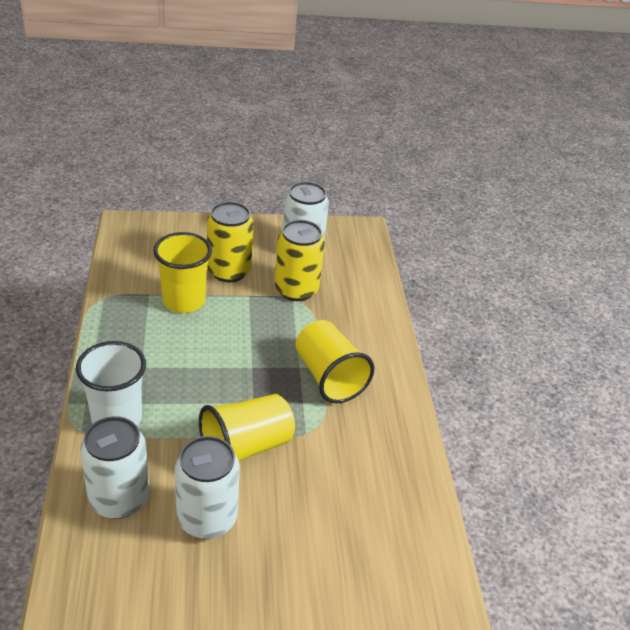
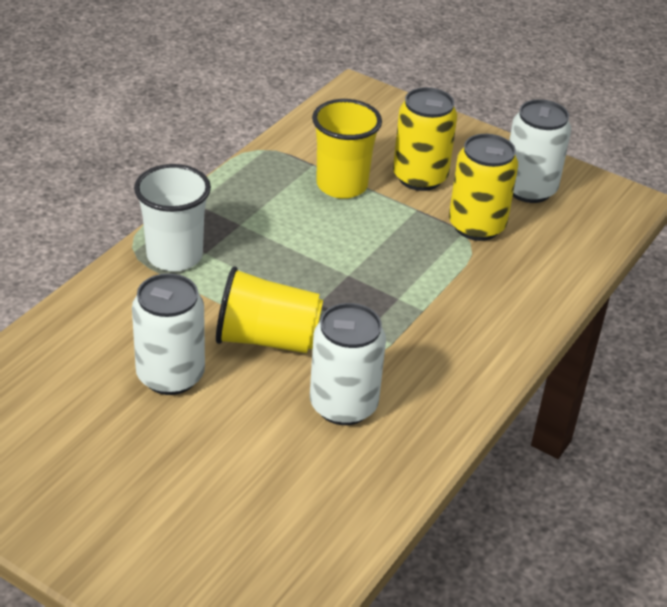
camera: 40 degrees right, 0 degrees up
(119, 498) = (112, 320): white can -> white can (343, 405)
(328, 377) = (420, 322): yellow cup -> none

